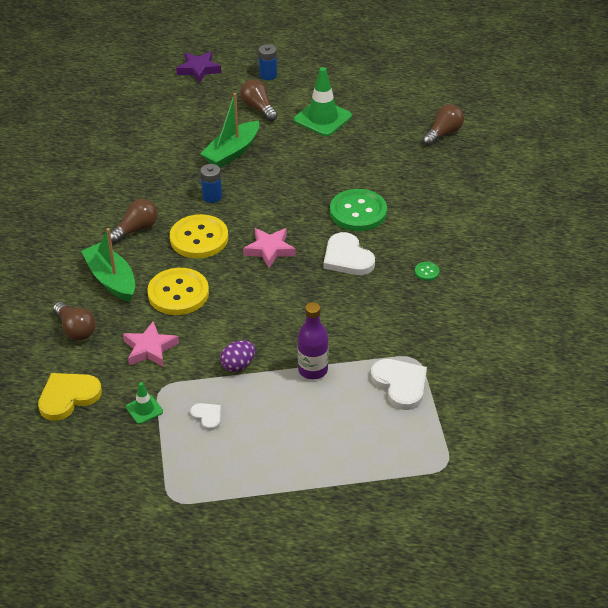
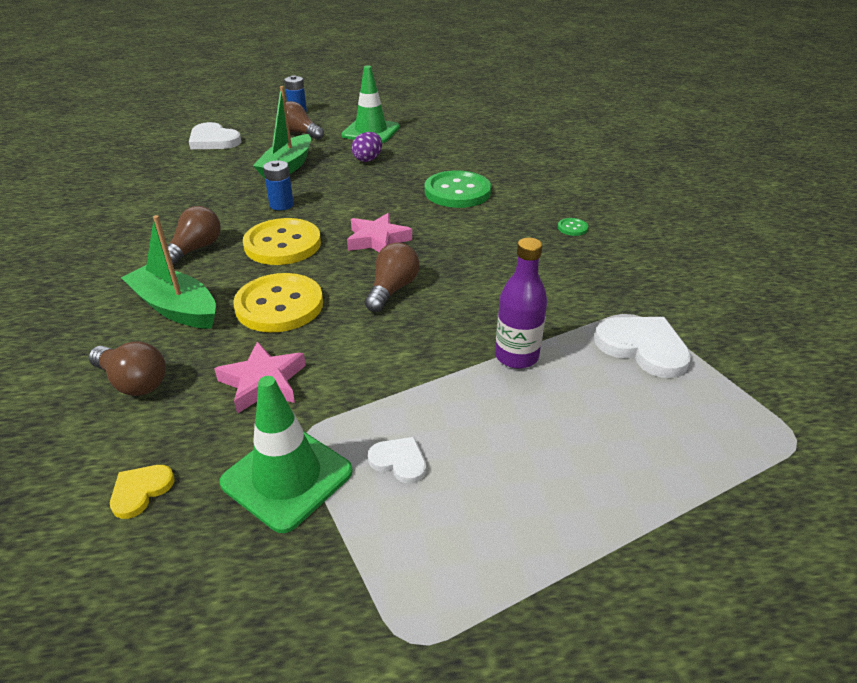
camera: 20 degrees left, 5 degrees down
(68, 397) = (141, 491): yellow heart -> yellow heart, size x0.54
(144, 409) = (287, 477): green traffic cone -> green traffic cone, size x1.93
(198, 69) = (222, 116): purple star -> none
(238, 365) = (408, 374): purple egg -> purple egg (368, 159)
(347, 258) = (474, 231): white heart -> white heart (213, 140)
(443, 133) = (496, 126): brown light bulb -> brown light bulb (392, 289)

